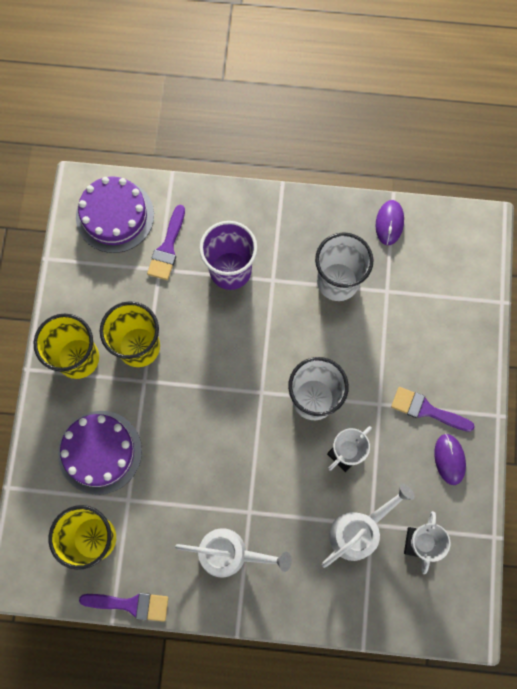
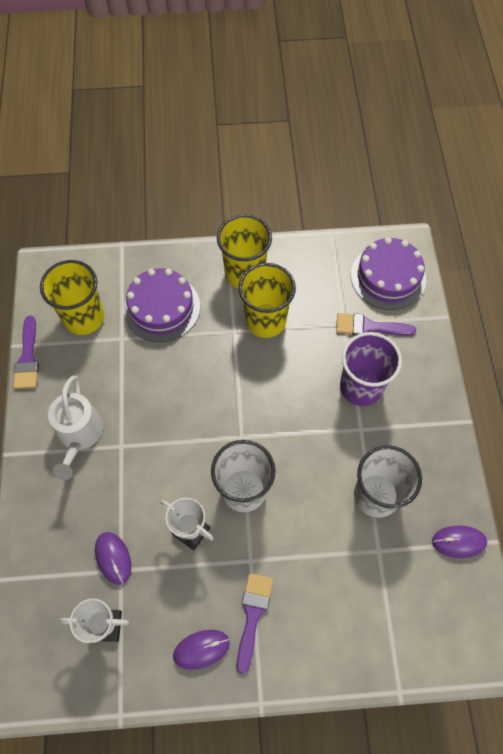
camera: 80 degrees right, 10 degrees down
(359, 530) = (113, 558): white watering can -> purple mouse

